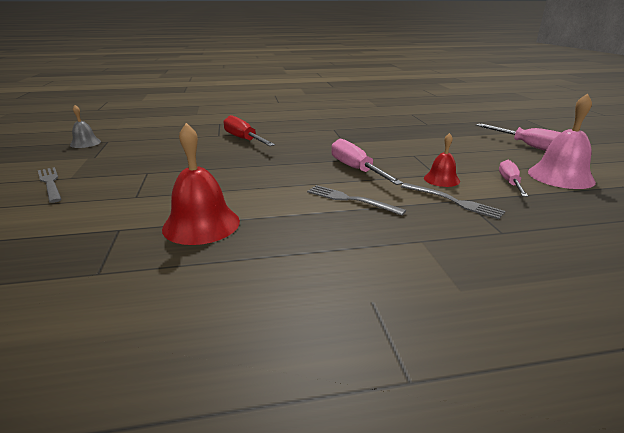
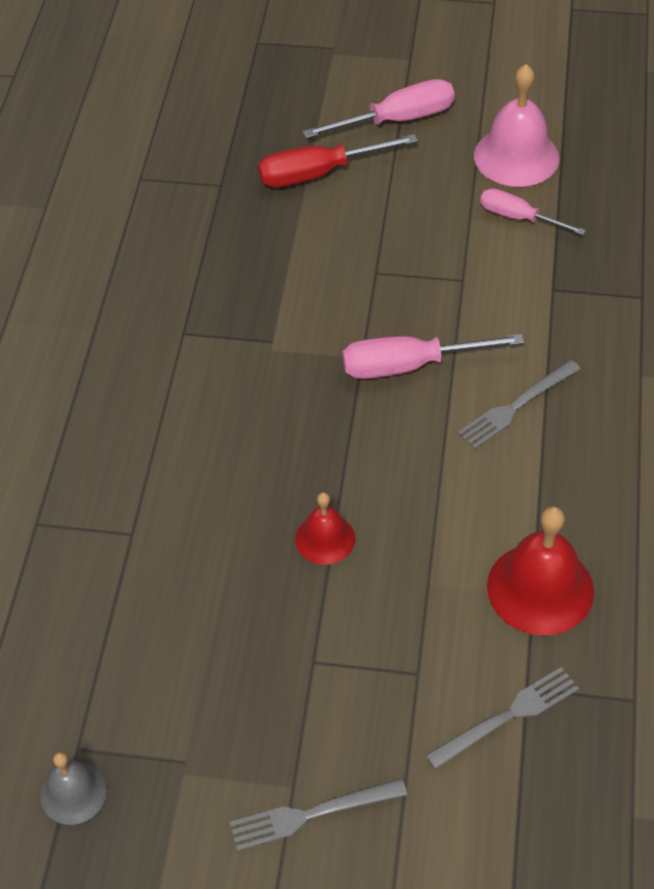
camera: 70 degrees left, 25 degrees up
(243, 139) = (183, 493): red screwdriver -> red screwdriver (318, 174)
(441, 179) = (483, 282): red bell -> red bell (325, 539)
(453, 201) = (554, 302): grey fork -> grey fork (507, 717)

